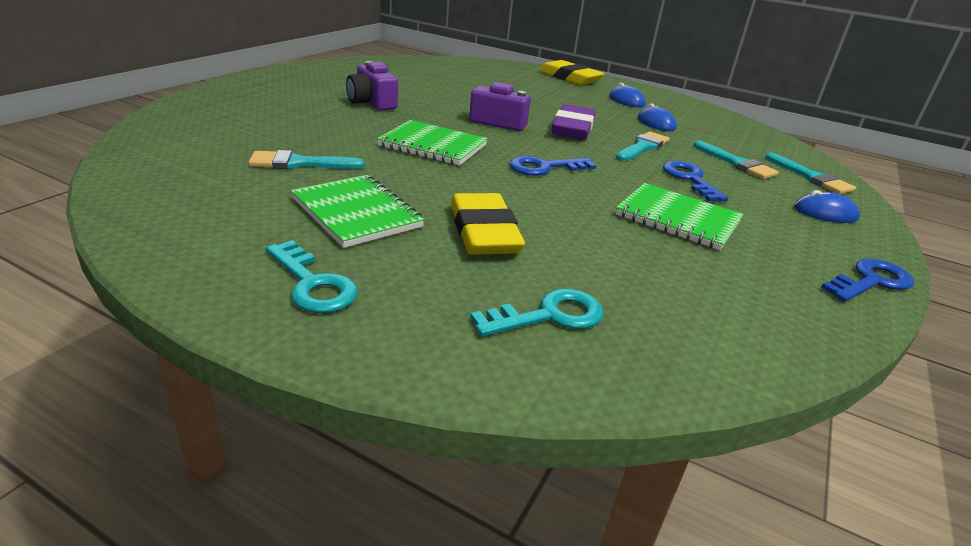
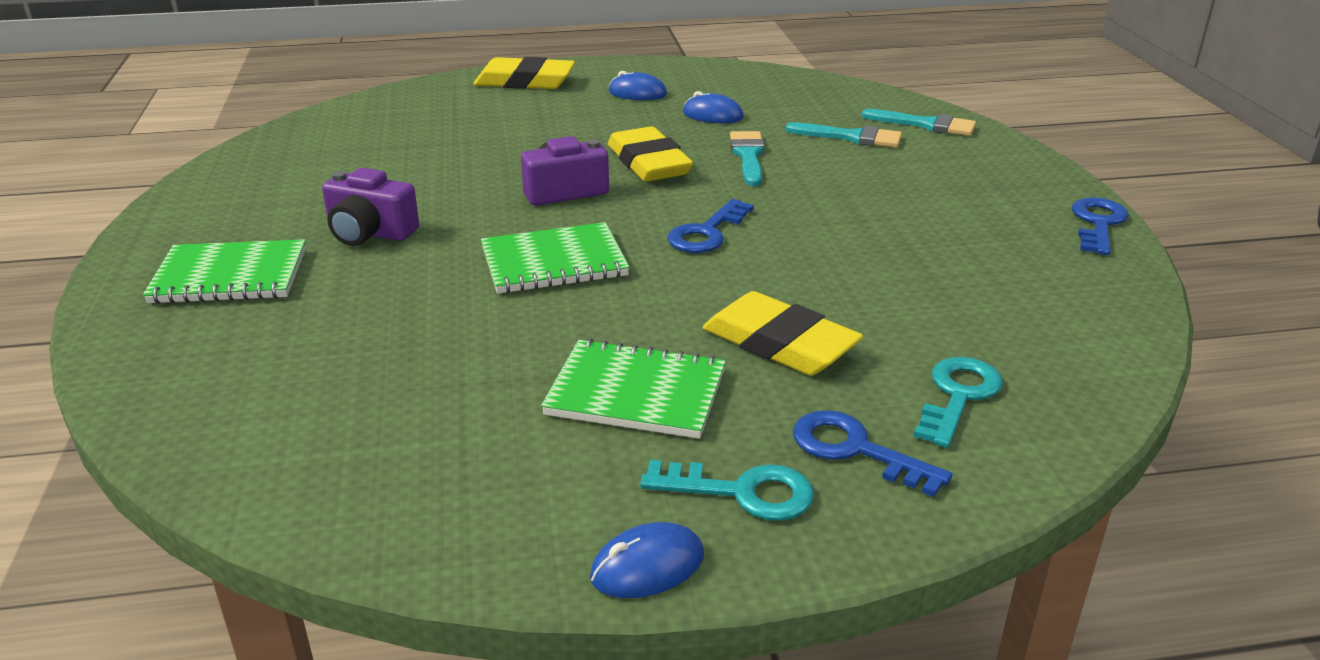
camera: 35 degrees left, 0 degrees up
(299, 163) = (458, 367): turquoise brush -> none
(572, 128) = (648, 163): purple eraser -> yellow eraser
(677, 219) = (899, 234): green notebook -> green notebook (229, 276)
(690, 179) = (844, 179): blue key -> blue key (855, 450)
(825, 213) = (986, 164): blue mouse -> blue mouse (647, 566)

